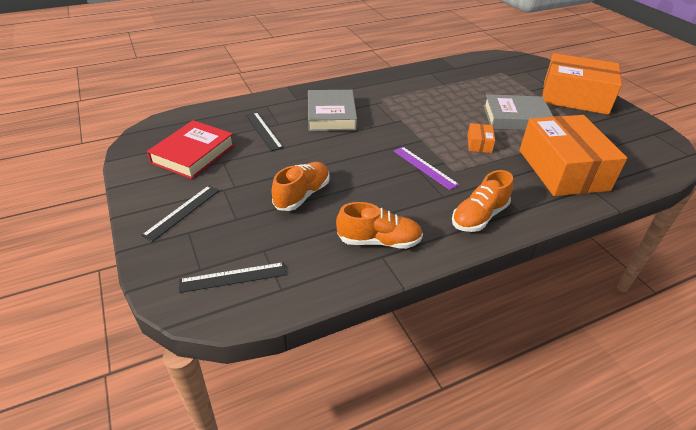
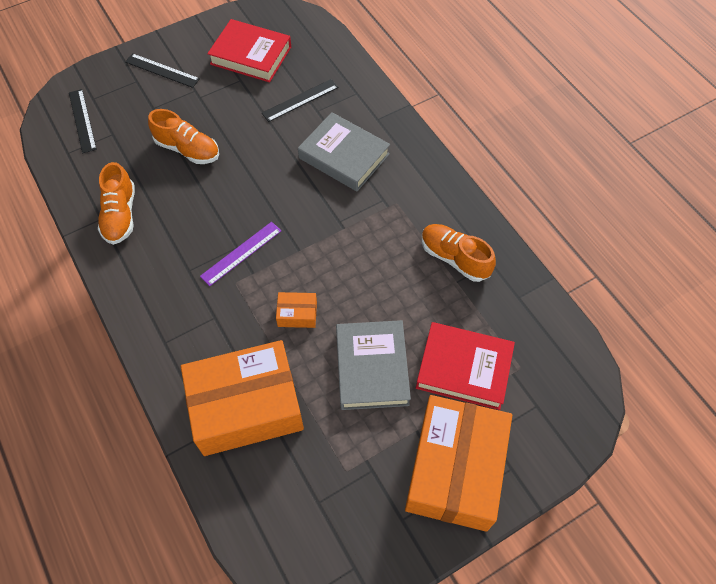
camera: 85 degrees right, 20 degrees up
(331, 115) = (344, 156): grey book -> grey book turned 45 degrees clockwise
(479, 216) = (155, 302): orange shoe -> orange shoe (455, 258)
(507, 88) = (464, 368): none -> red book

